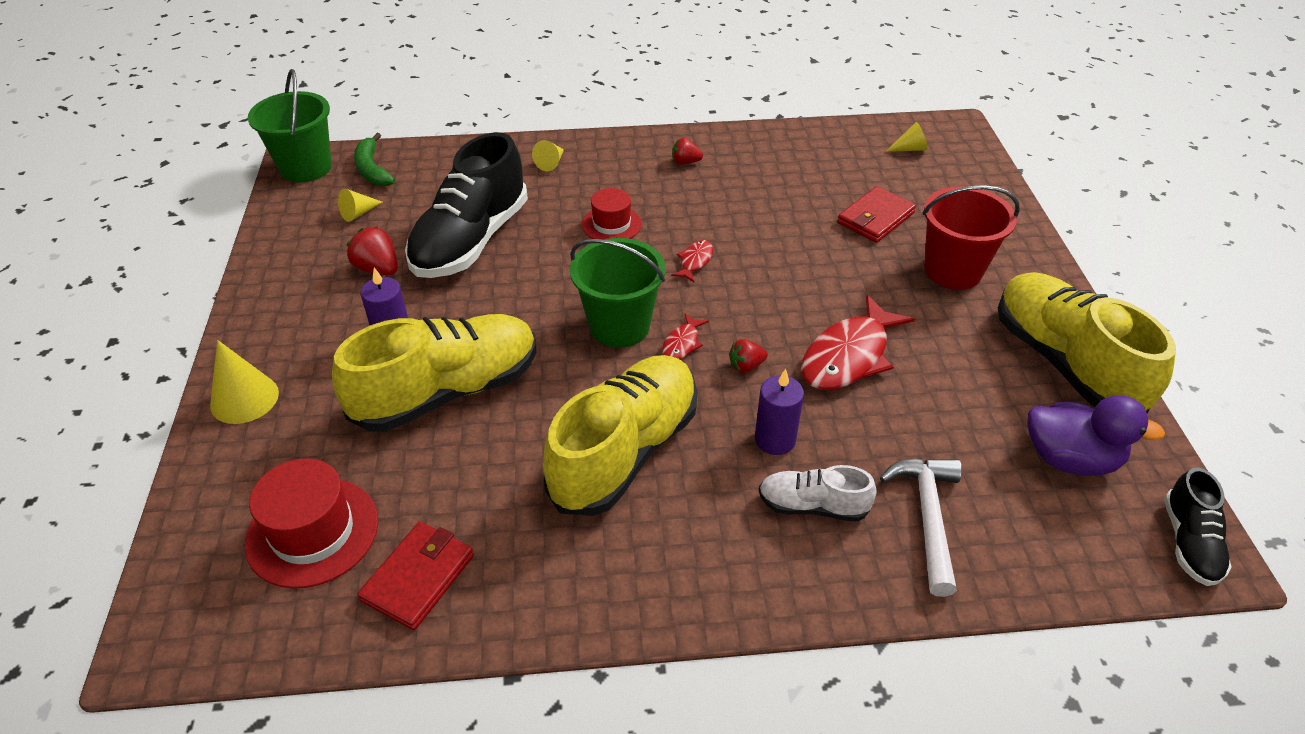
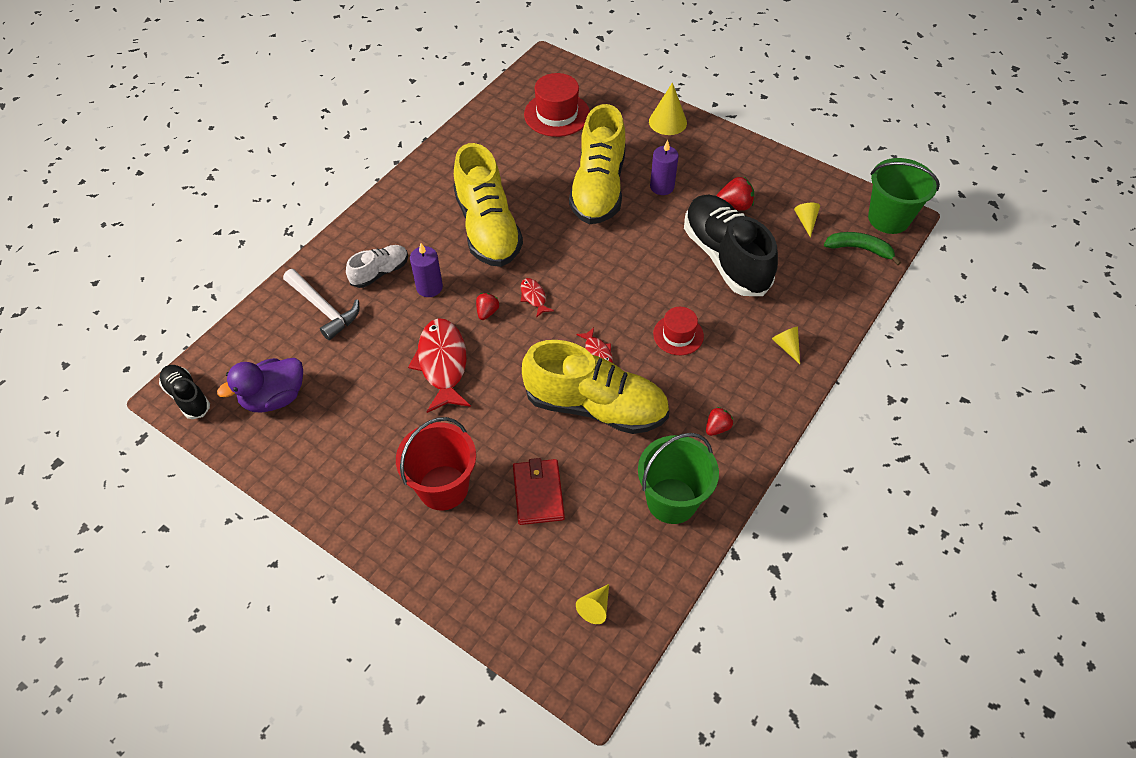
camera: 130 degrees right, 10 degrees up
(418, 578) = (497, 133): red wallet -> none
(619, 326) = (576, 279): green bucket -> green bucket (672, 501)
(1065, 363) = (318, 467): yellow shoe -> yellow shoe (596, 406)

